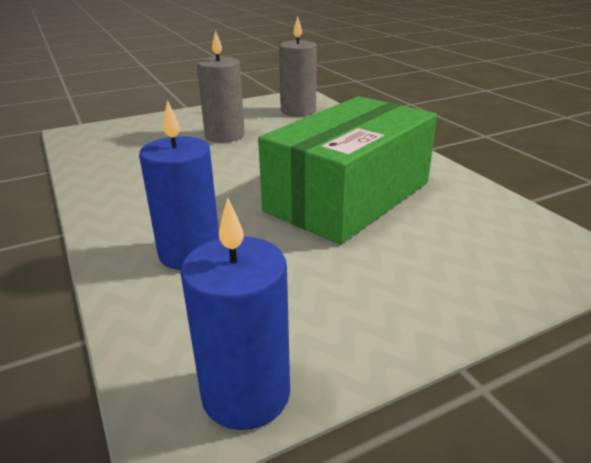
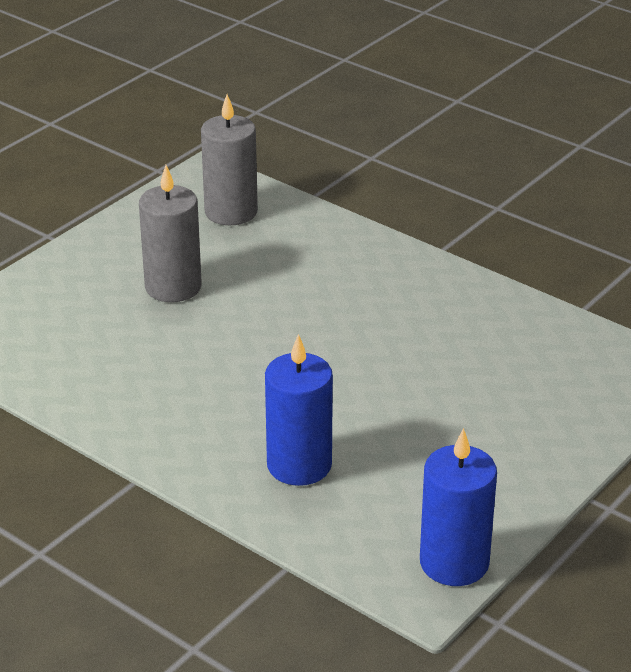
camera: 25 degrees left, 5 degrees up
(348, 197) = (402, 352): green box -> none

